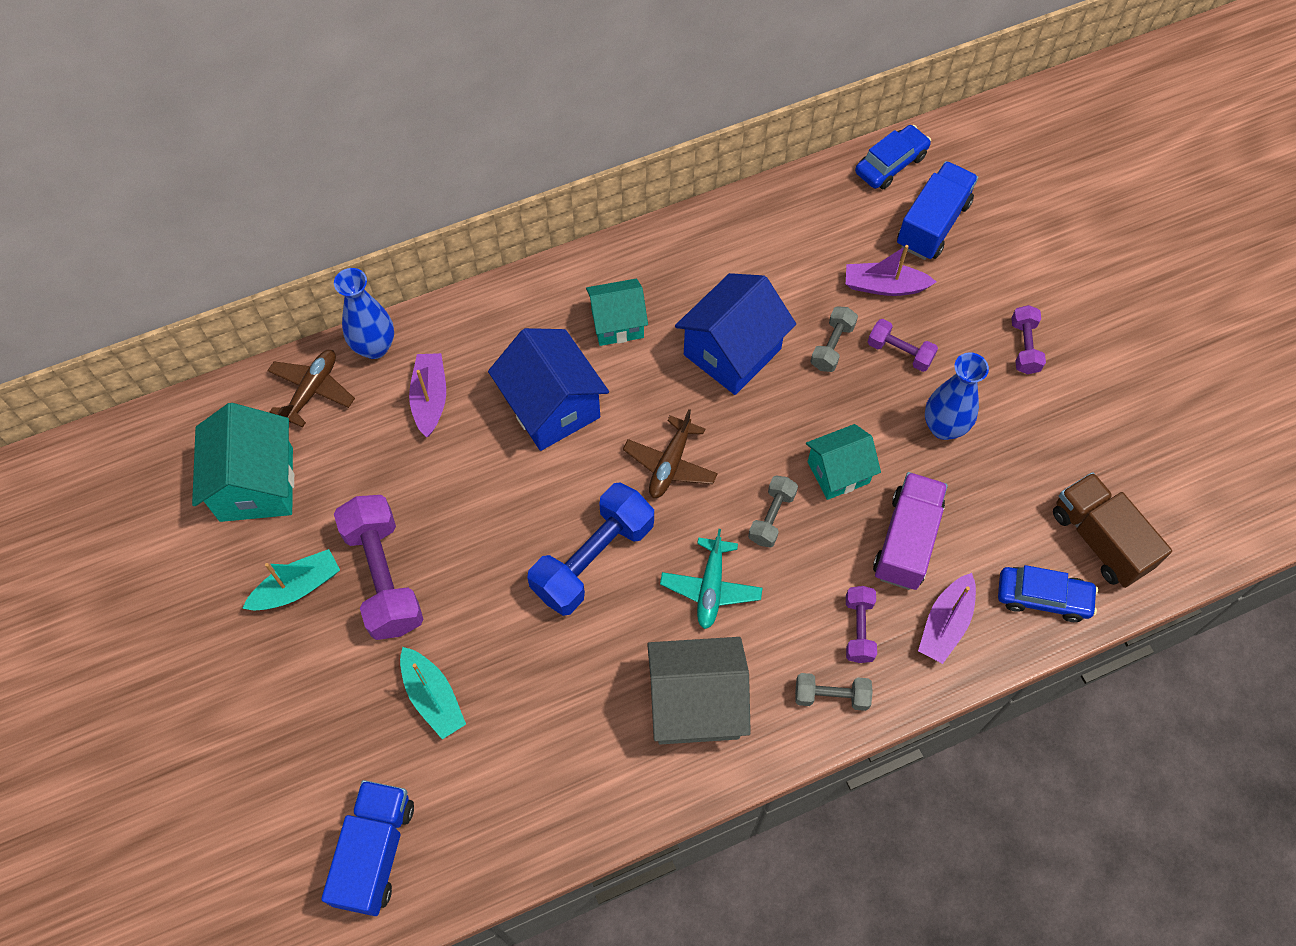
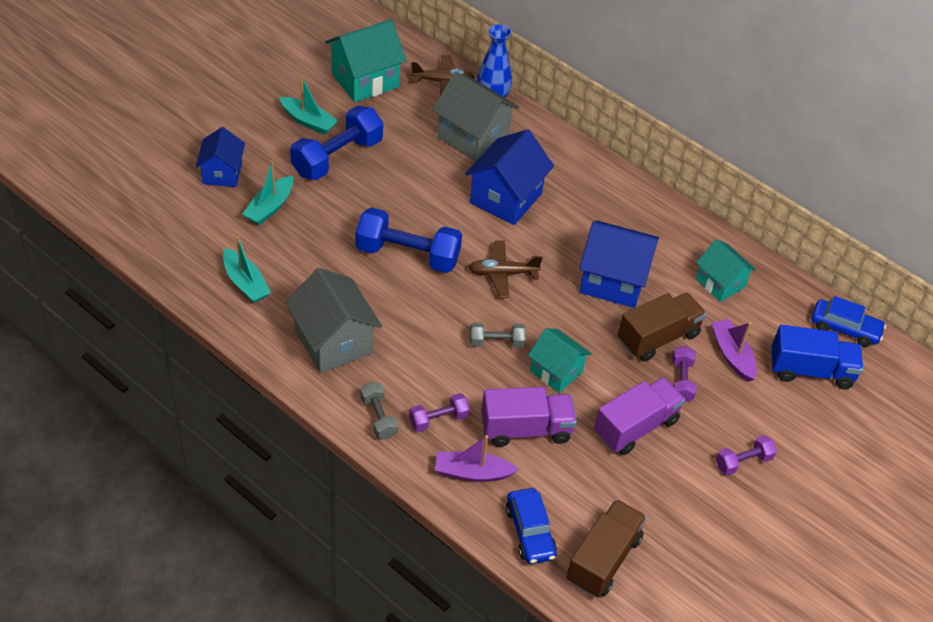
camera: 60 degrees right, 15 degrees down
(339, 738) = (222, 173): none -> blue house
(375, 852) = (158, 214): blue truck -> none
(383, 577) = (337, 157): purple dumbbell -> blue dumbbell
(430, 398) = (473, 137): purple boat -> grey house
(553, 777) = (245, 283): none -> turquoise boat
(617, 323) = (592, 211): turquoise house -> turquoise house (720, 283)
(711, 587) = (422, 324): turquoise plane -> none
(832, 346) = (658, 338): grey dumbbell -> brown truck
(944, 427) = (635, 427): blue vase -> purple truck

